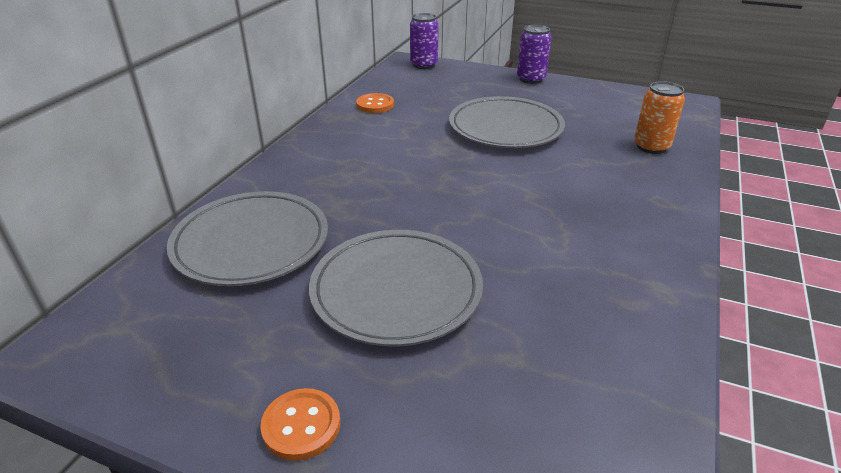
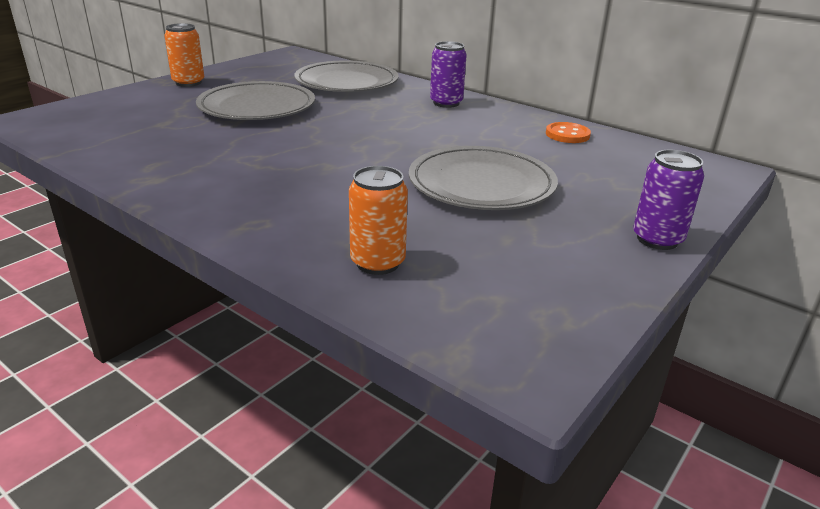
camera: 105 degrees right, 5 degrees down
(301, 425) = (188, 82): orange button -> orange can
(424, 65) = (711, 175): purple can -> purple can (446, 103)

